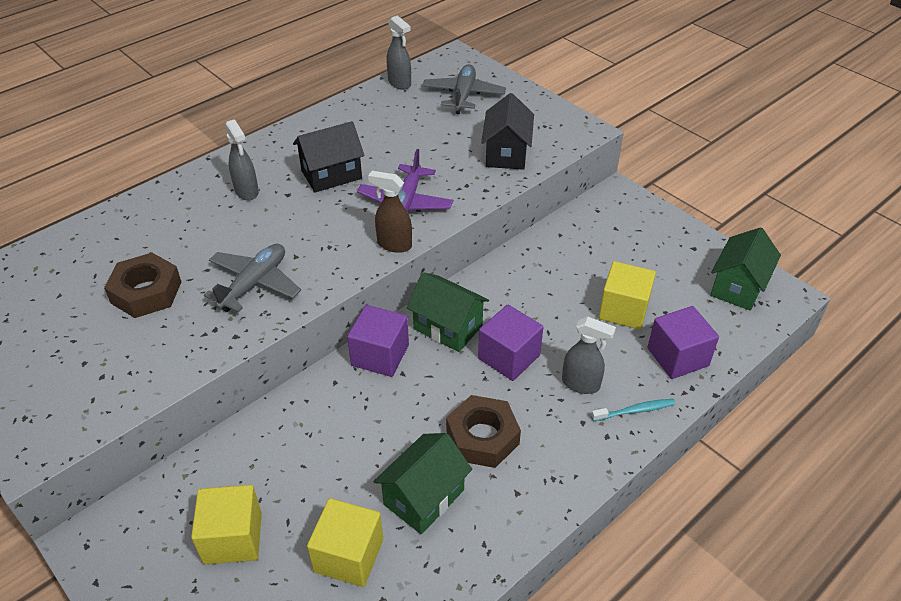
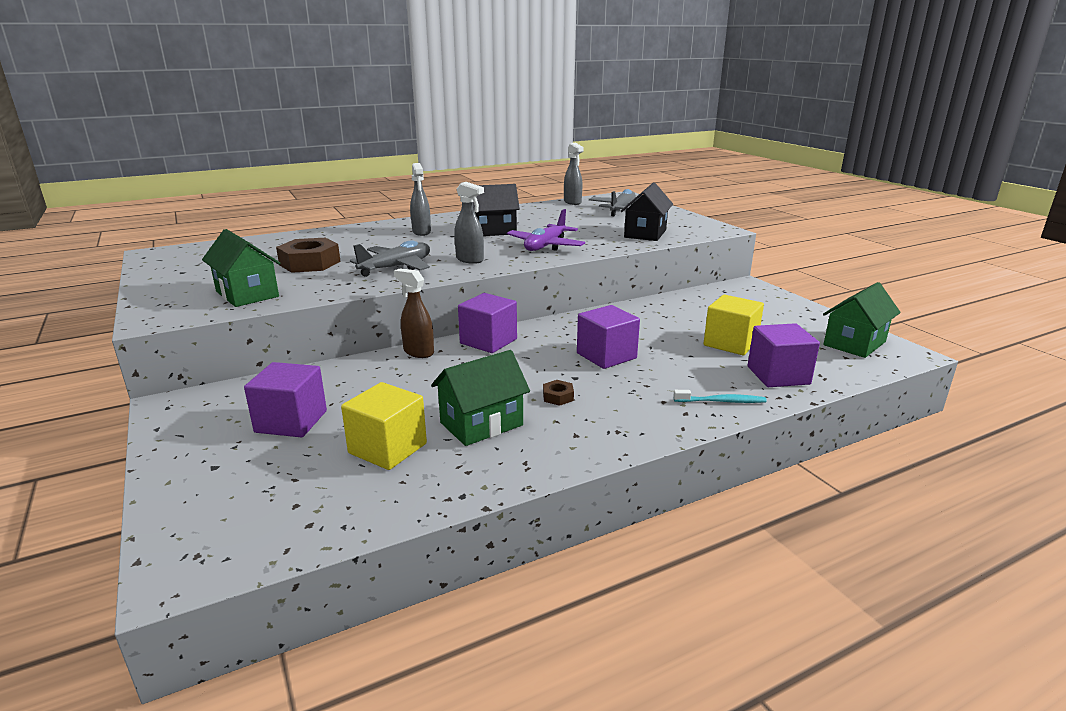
camera: 15 degrees right, 20 degrees down
(233, 538) = (291, 421): yellow cube -> purple cube
(394, 244) = (524, 262): brown spray bottle -> brown spray bottle (418, 352)
(448, 327) = (557, 334): green house -> green house (247, 294)
(482, 437) = (558, 397): brown nut -> brown nut, size x0.45
(581, 384) = (671, 379): grey spray bottle -> grey spray bottle (470, 260)

